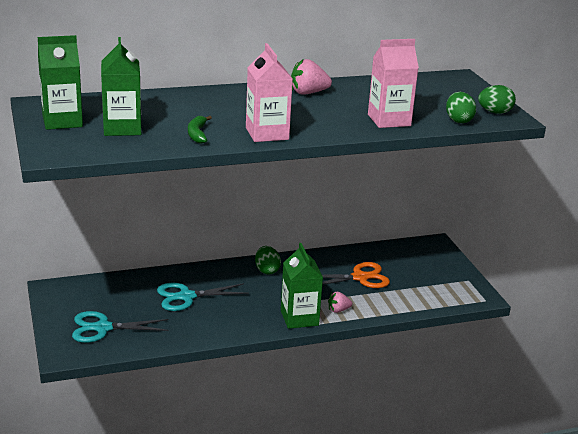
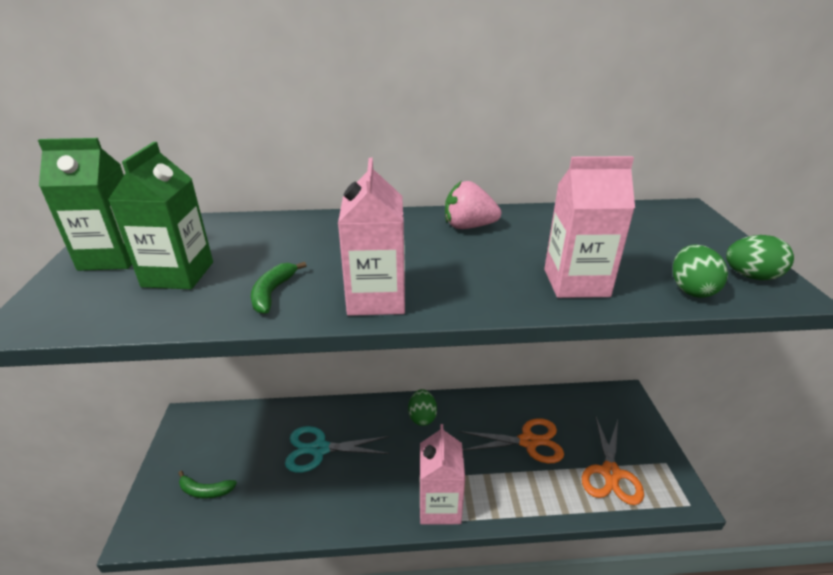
camera: 15 degrees right, 5 degrees up
(102, 328) = (205, 491): turquoise scissors -> green banana
(299, 318) = (440, 506): green carton -> pink carton
(338, 310) = (492, 497): pink strawberry -> none
(427, 289) = (610, 473): none -> orange scissors

